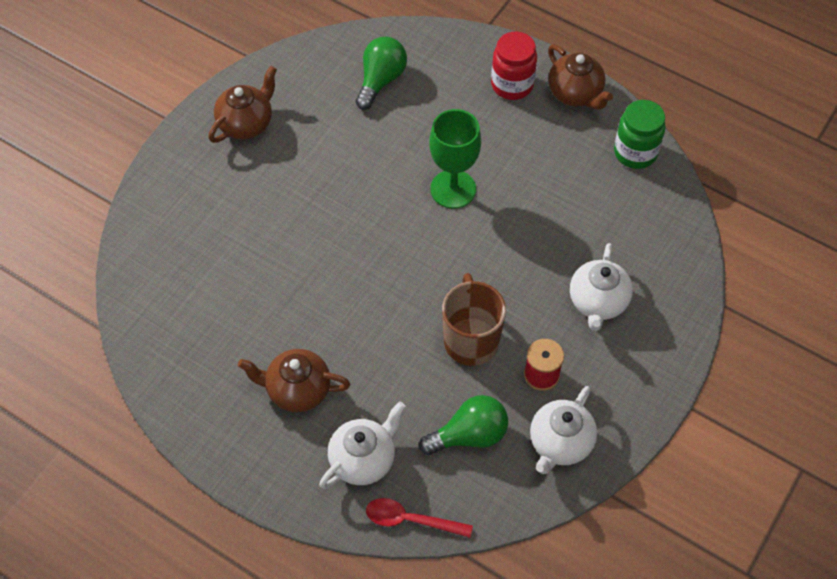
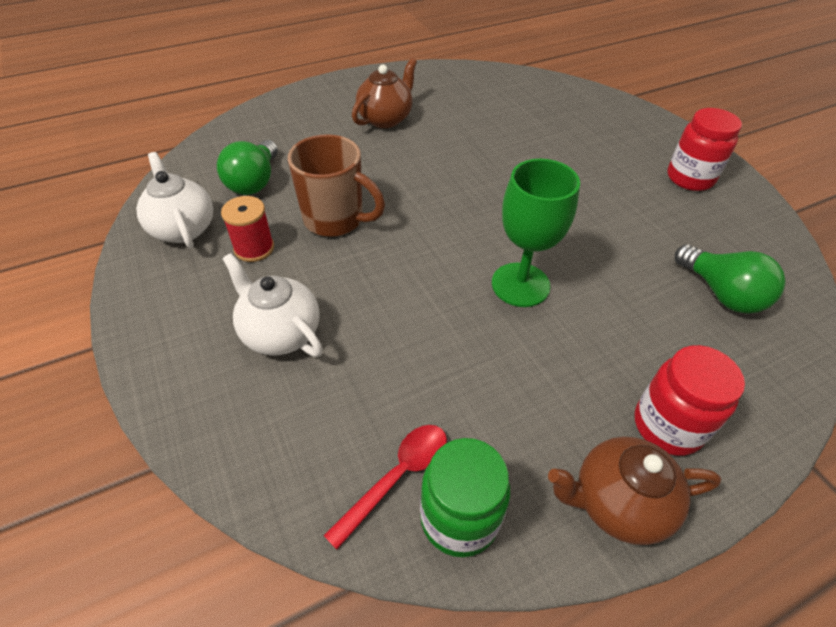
camera: 120 degrees right, 10 degrees down
(246, 124) = (689, 178): brown teapot -> red jar
(363, 459) = (299, 127): white teapot -> none
(411, 520) = (230, 130): red spoon -> red spoon (397, 477)

